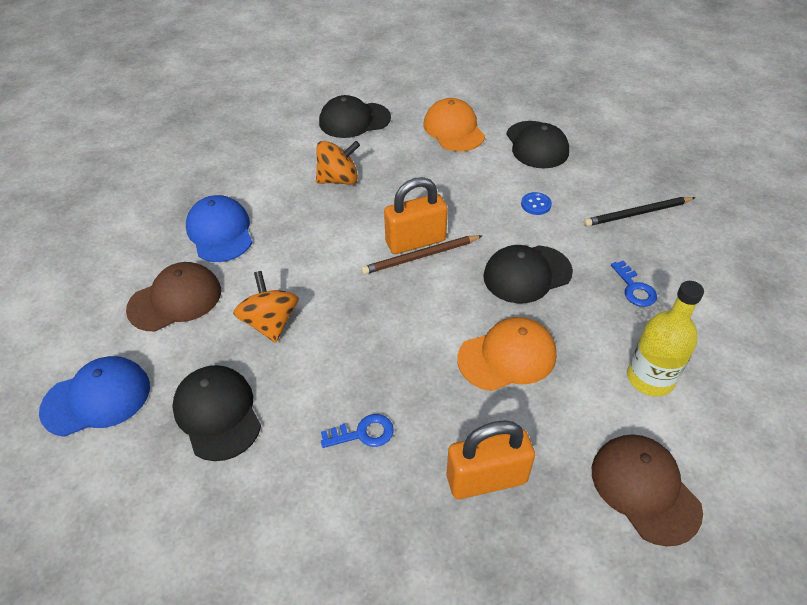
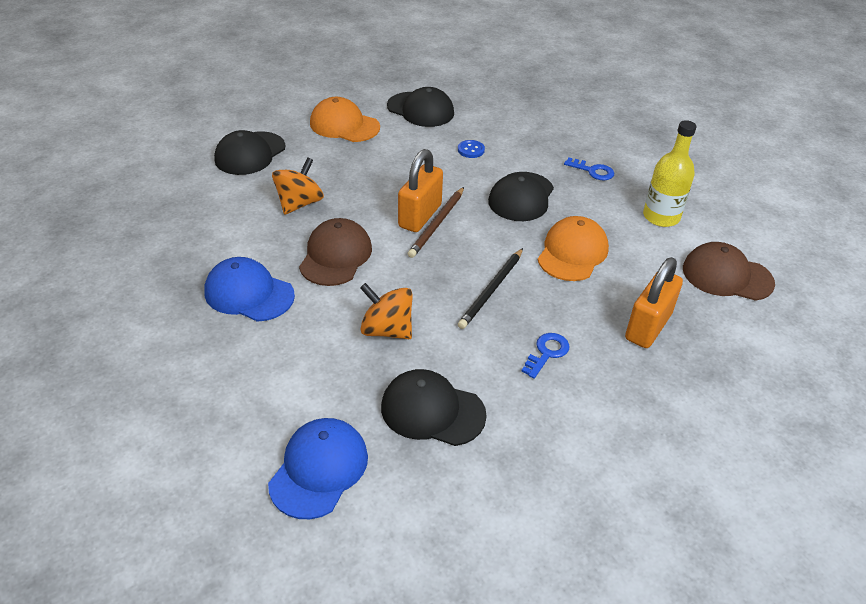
camera: 45 degrees left, 5 degrees down
(175, 300) = (282, 362): brown cap -> brown cap (335, 256)
(637, 213) = (540, 125): black pencil -> black pencil (491, 290)

